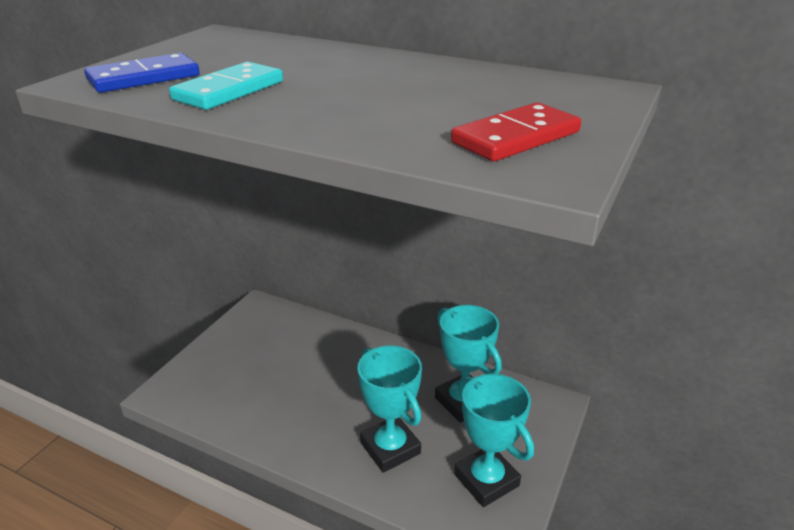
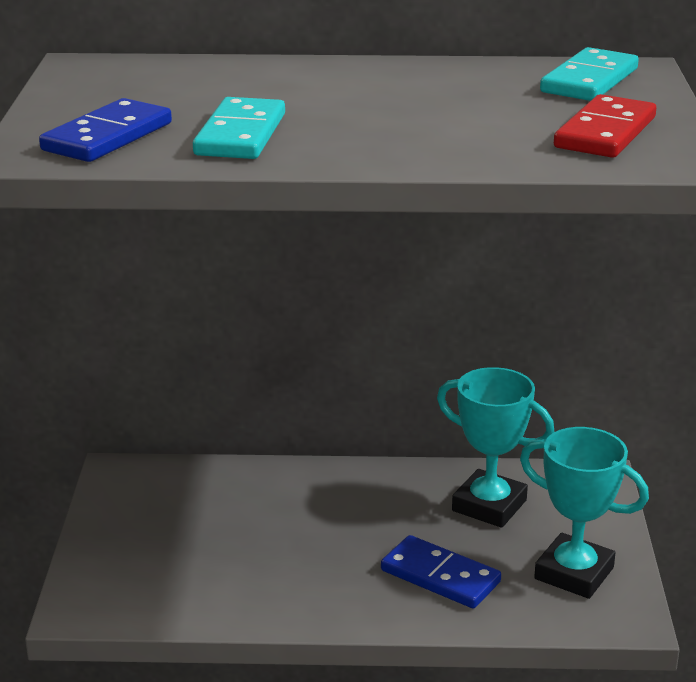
camera: 25 degrees left, 5 degrees down
(390, 448) = (440, 576): turquoise trophy -> blue domino
(559, 92) = (589, 81): none -> turquoise domino

